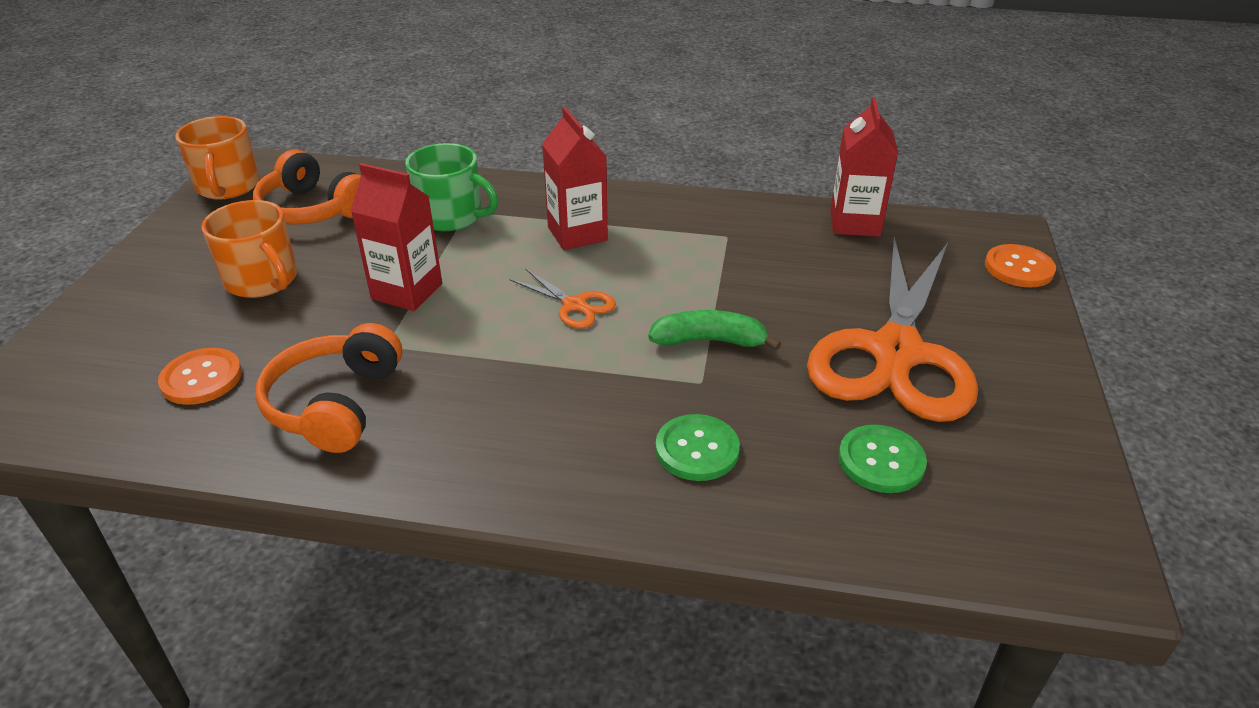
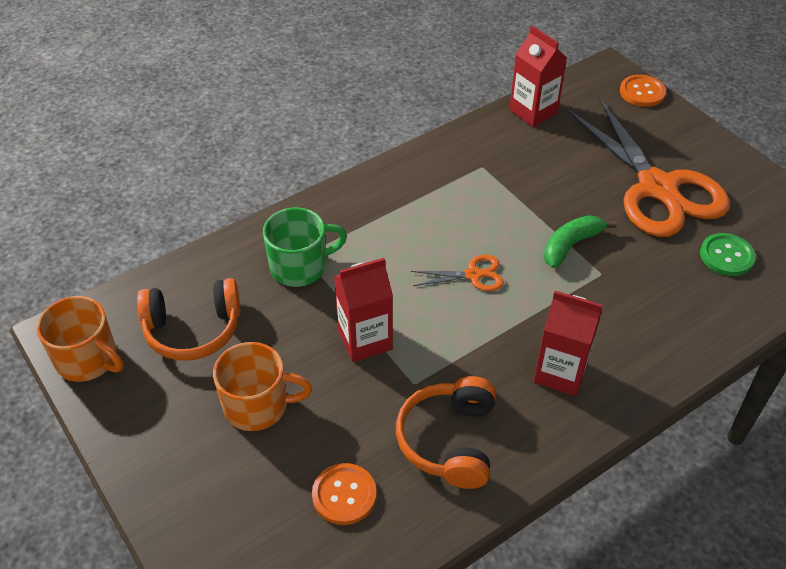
camera: 45 degrees left, 10 degrees up
(335, 404) = (449, 440): orange headphones -> orange headphones turned 45 degrees clockwise
(577, 234) = (398, 224): red carton -> red carton (560, 372)
(697, 449) = (652, 313): green button -> none

